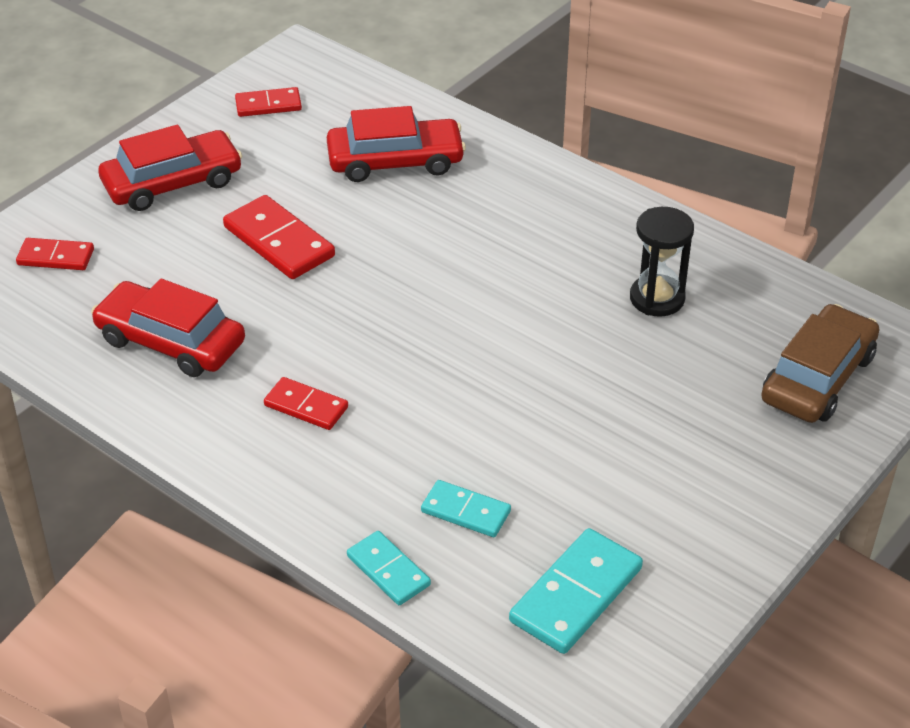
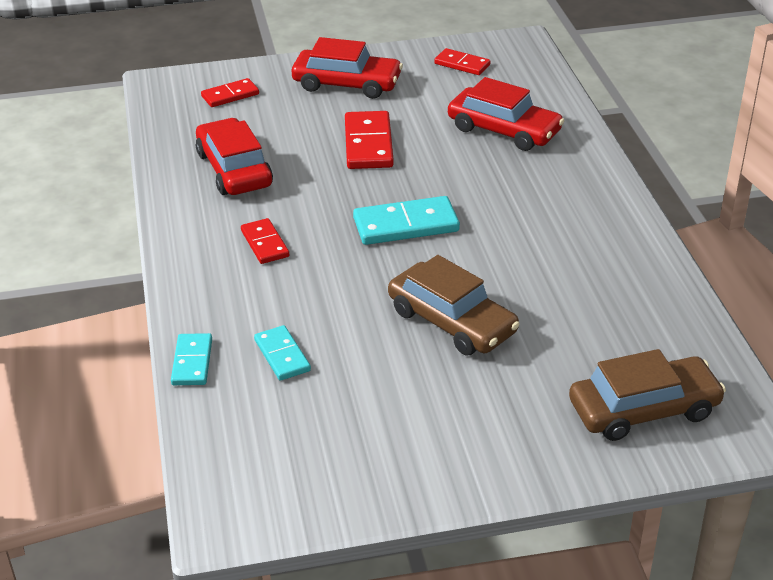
camera: 40 degrees right, 5 degrees down
(56, 257) = (230, 95): red domino -> red domino turned 75 degrees counterclockwise
(576, 387) = (451, 321): none -> brown car
(576, 595) = (287, 445): turquoise domino -> turquoise domino (406, 225)
(657, 298) = (583, 296): black hourglass -> none

